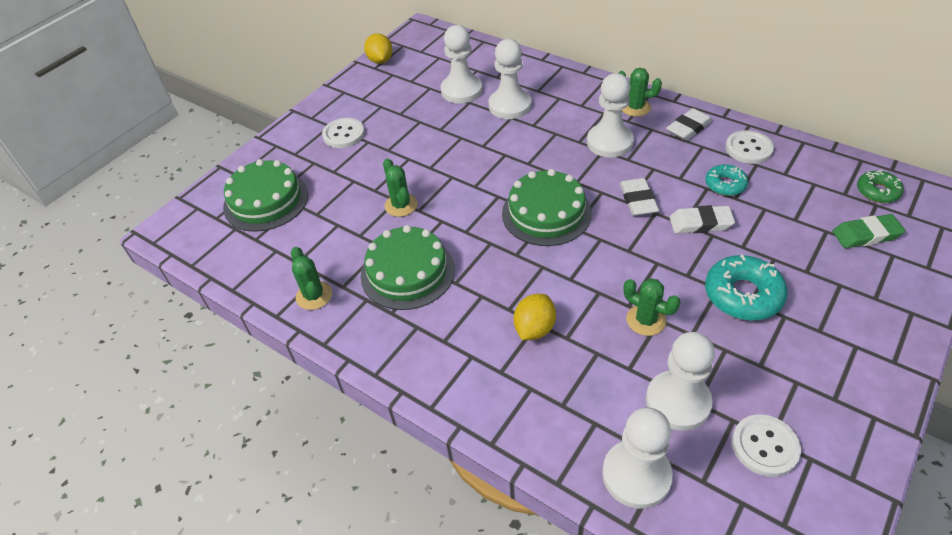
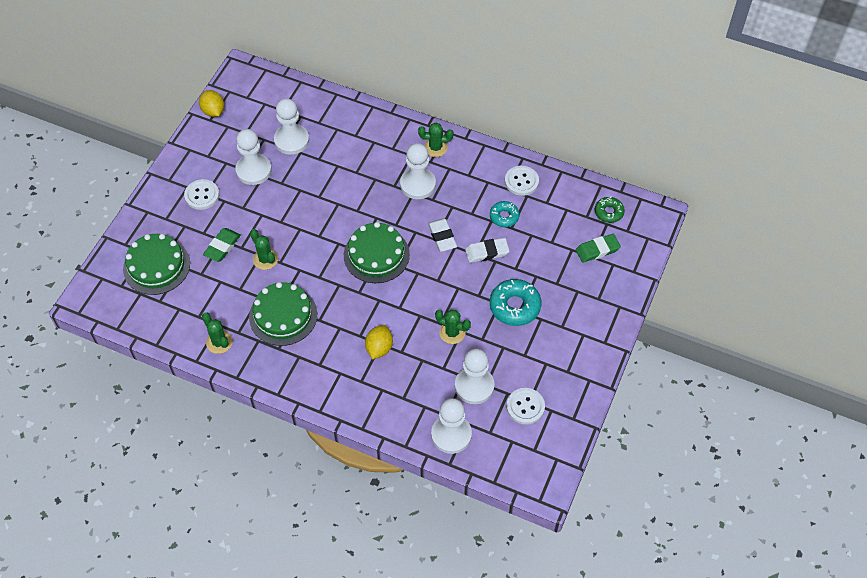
camera: 15 degrees left, 10 degrees up
(351, 187) = (222, 246): none -> green eraser
(510, 105) = (334, 153): white pawn -> white pawn (253, 170)
(688, 128) = (477, 165): white eraser -> none

